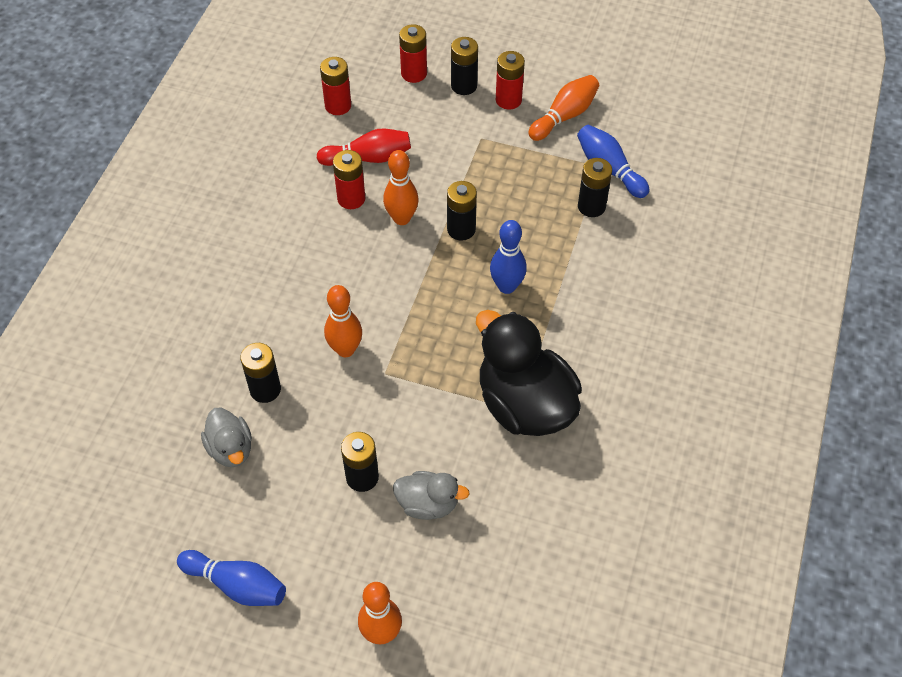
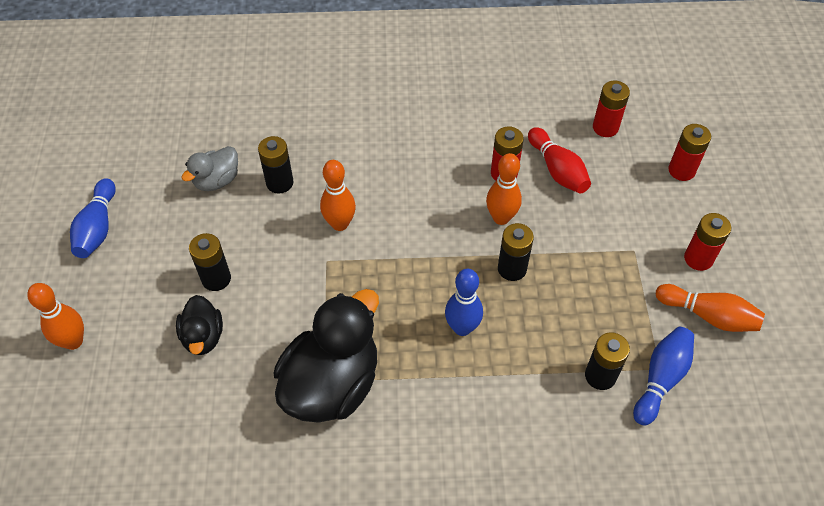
camera: 70 degrees right, 0 degrees up
(428, 504) = (203, 336): grey duck -> black duck
(464, 86) = (692, 215): black battery -> none

